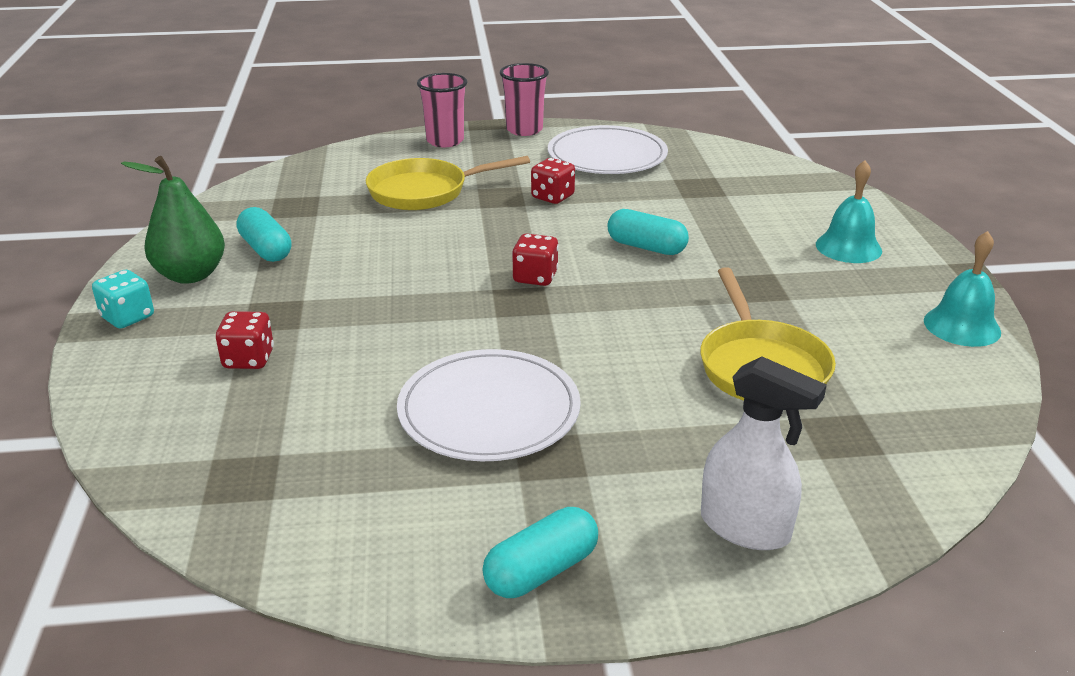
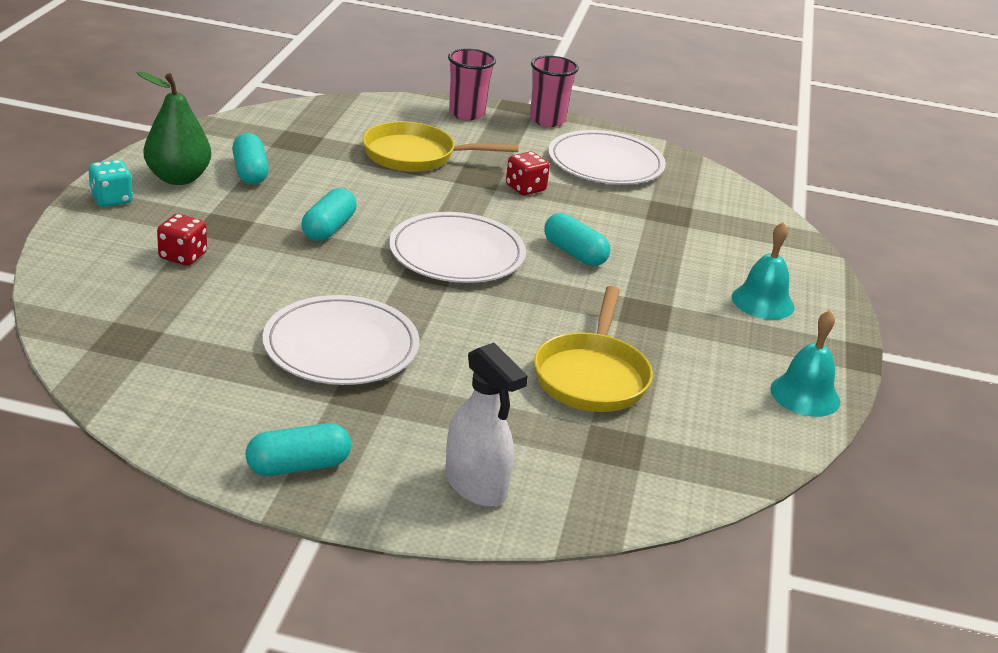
camera: 15 degrees right, 0 degrees up
(388, 286) = (328, 228): none -> turquoise capsule
(535, 277) = (457, 253): red dice -> white plate

